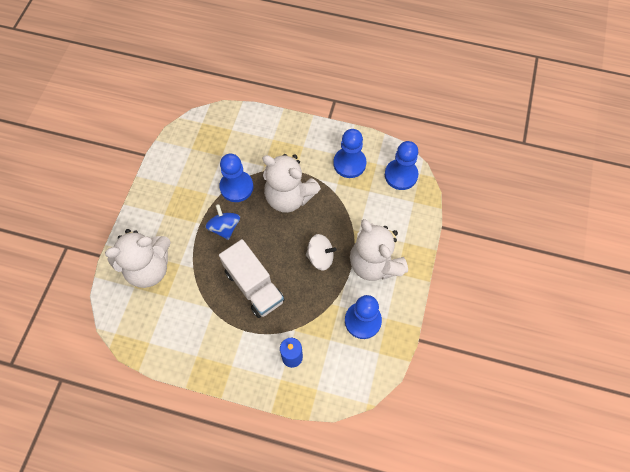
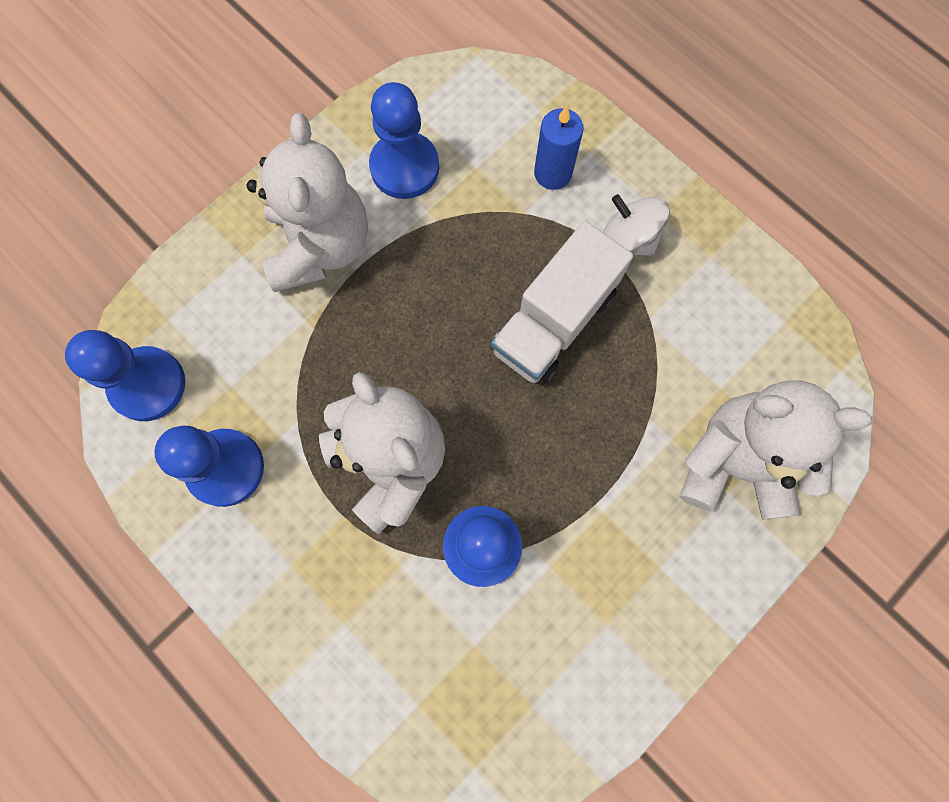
camera: 150 degrees left, 10 degrees up
(224, 227) = (551, 467): blue spinning top -> none
(254, 286) = (554, 321): white truck -> white truck turned 135 degrees counterclockwise
(320, 257) = (406, 309): white spinning top -> white spinning top (628, 239)

